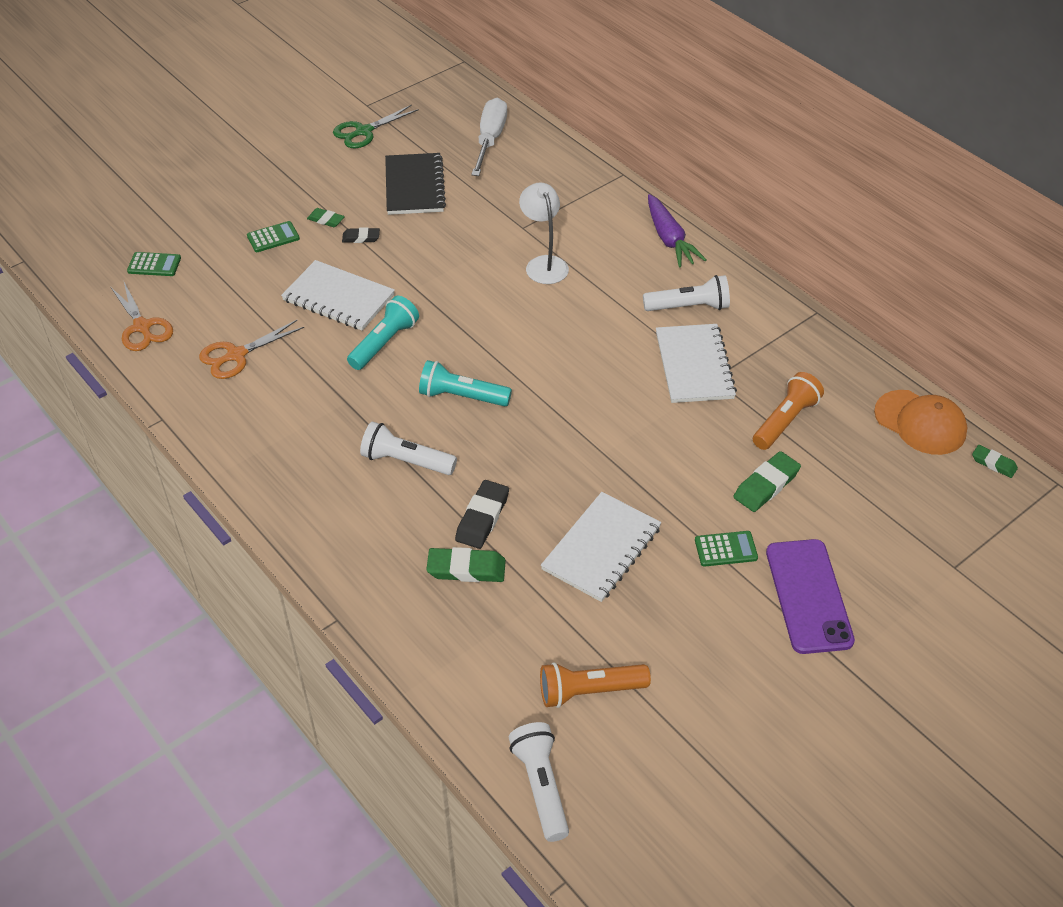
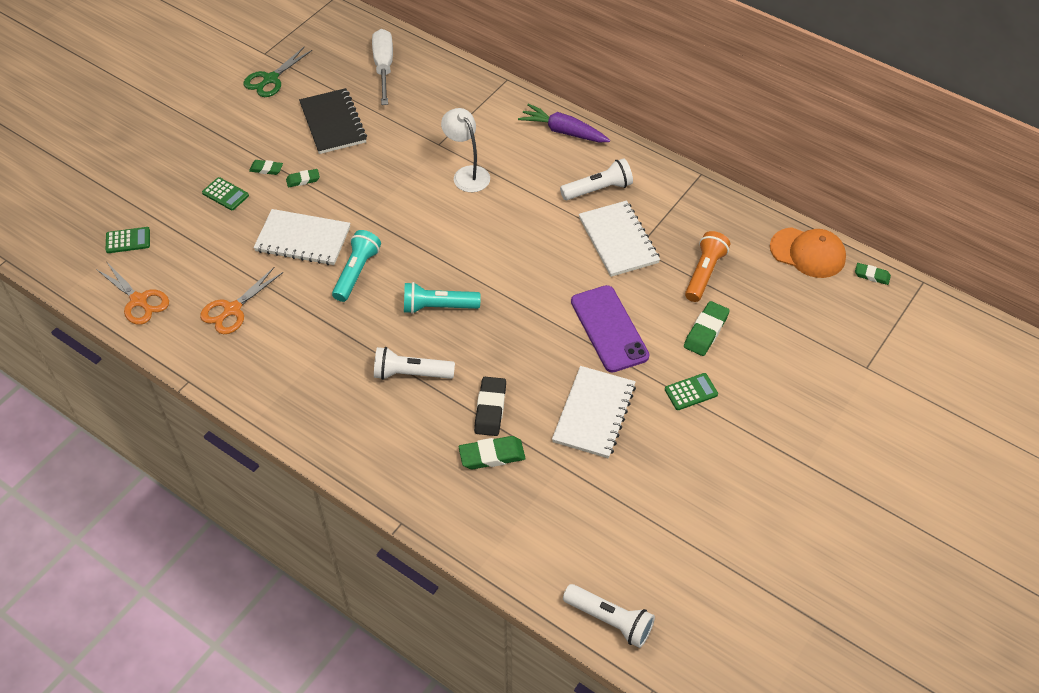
camera: 15 degrees left, 5 degrees up
(273, 237) = (225, 194): green calculator -> green calculator turned 75 degrees clockwise
(361, 238) = (303, 180): black eraser -> green eraser
(541, 786) = (610, 620): white flashlight -> white flashlight turned 150 degrees clockwise
(589, 691) = (622, 534): orange flashlight -> none
(669, 239) = (563, 131): purple carrot -> purple carrot turned 150 degrees clockwise
(808, 596) = (765, 416): purple phone -> purple phone (609, 329)

